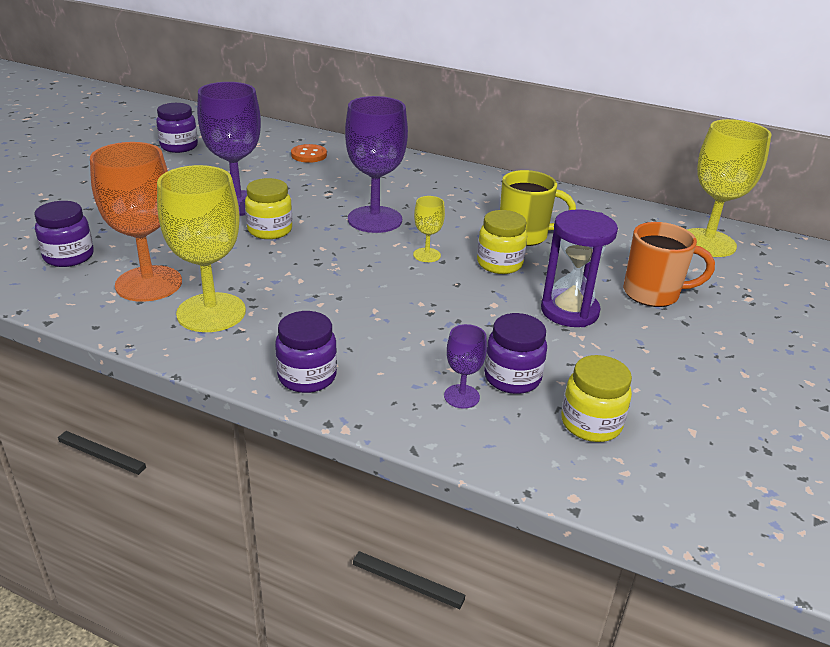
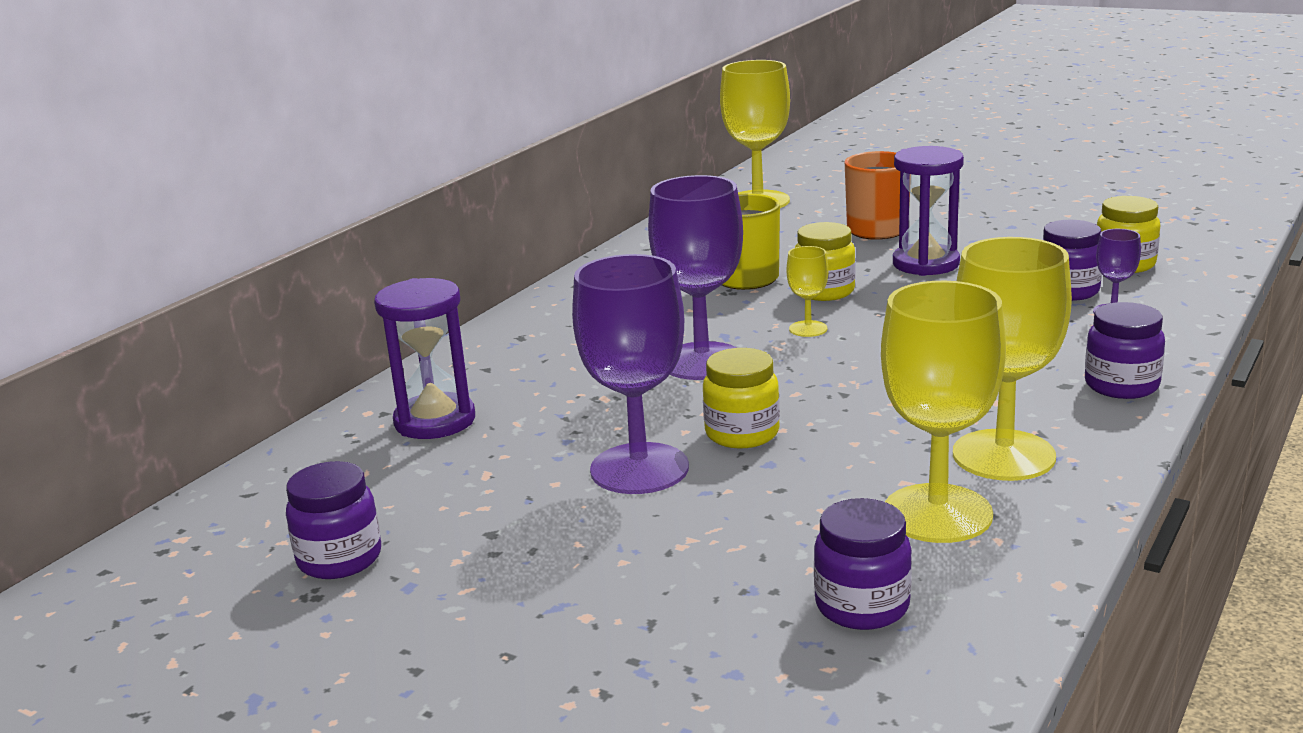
camera: 80 degrees left, 10 degrees down
(149, 284) = (937, 513): orange goblet -> yellow goblet
(309, 155) = (435, 421): orange button -> purple hourglass

